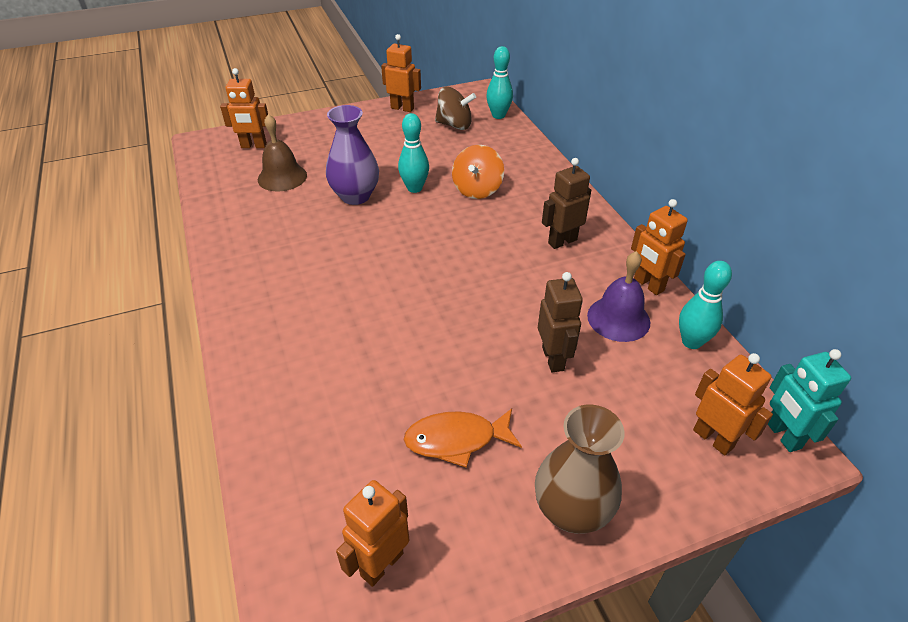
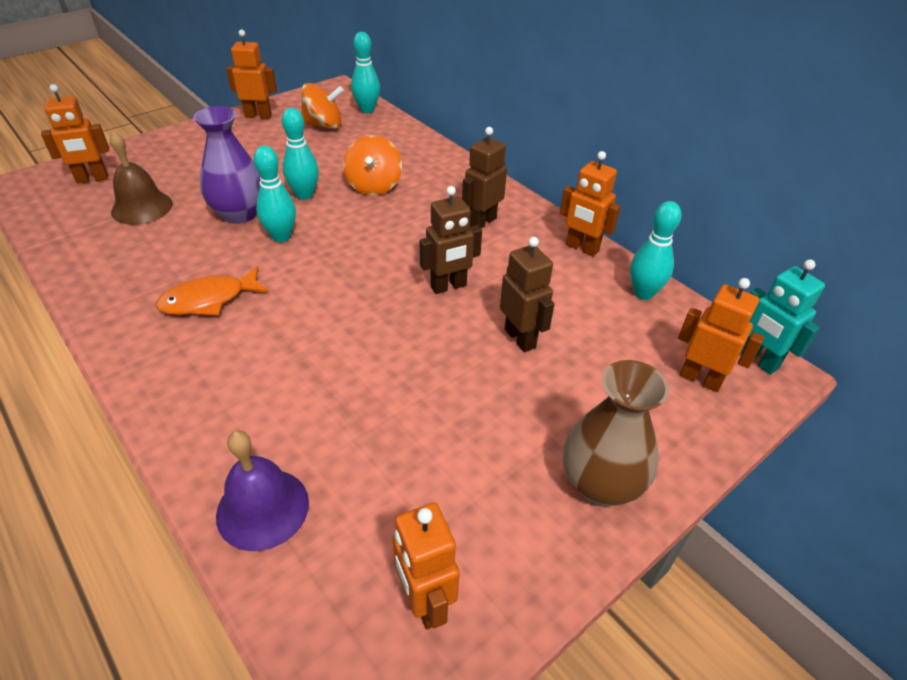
camera: 20 degrees left, 0 degrees up
(381, 564) = (425, 602): orange robot -> orange robot turned 45 degrees counterclockwise
(382, 222) = (281, 236): none -> turquoise bowling pin
(454, 125) = (323, 125): brown spinning top -> orange spinning top
(456, 440) = (454, 445): orange fish -> orange fish (209, 300)
(507, 296) = (448, 286): none -> brown robot
(618, 318) = (567, 285): purple bell -> purple bell (263, 508)

